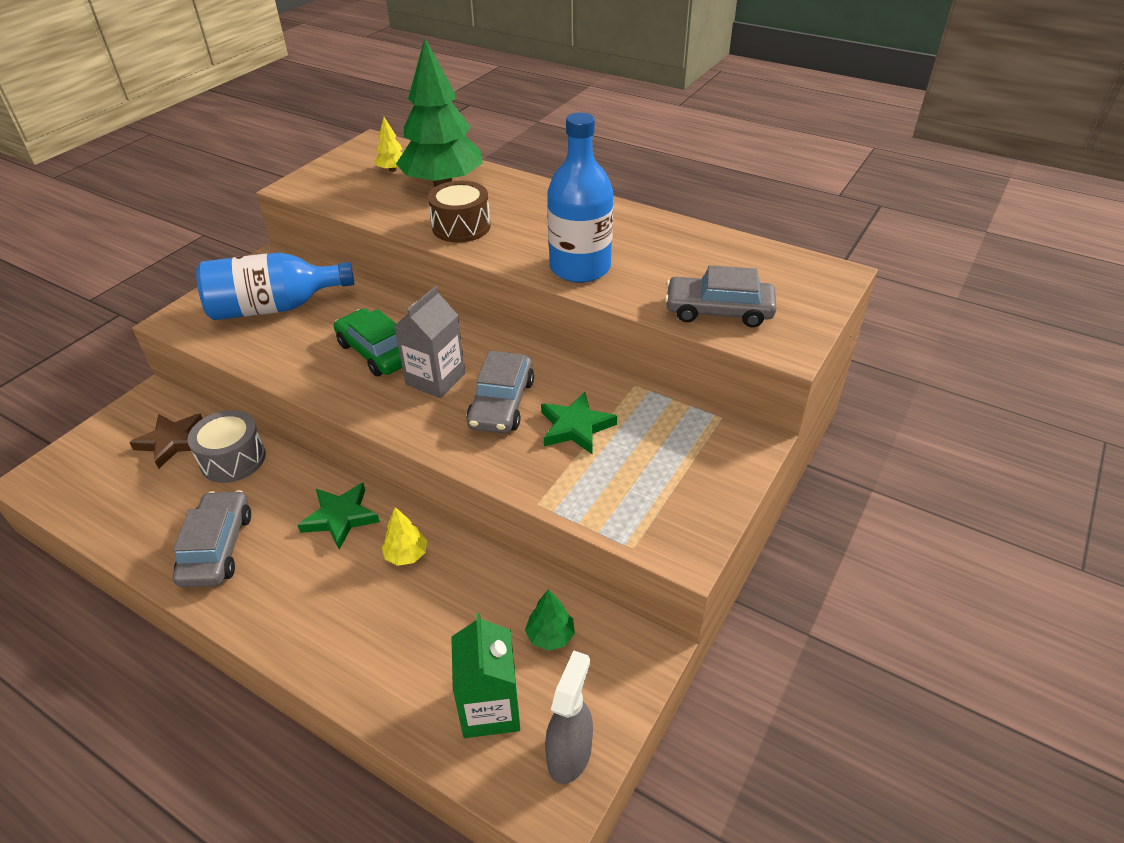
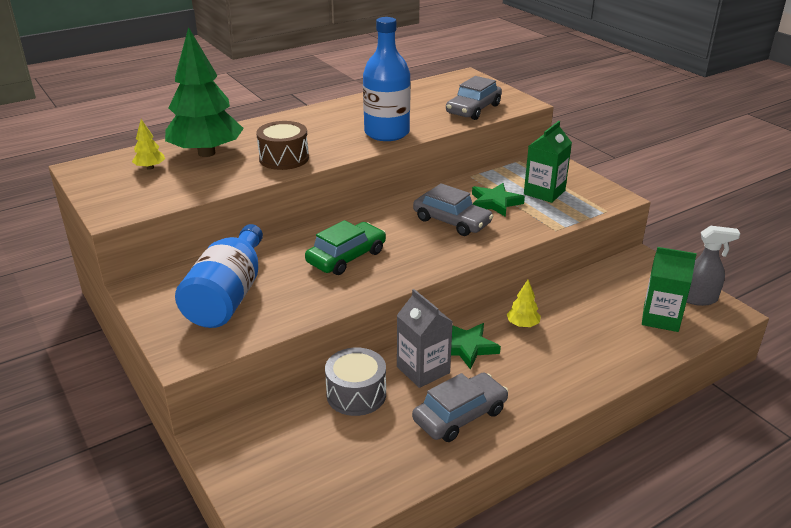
camera: 65 degrees left, 10 degrees down
(172, 442) = (300, 430): brown star -> none
(217, 547) = (460, 415): grey car -> grey car turned 120 degrees clockwise
(377, 352) = (346, 257): green car -> green car turned 150 degrees clockwise
(435, 379) = (403, 239): grey carton -> grey carton (423, 370)
(550, 636) = (617, 286): green tree -> none
(570, 754) = (699, 299): grey spray bottle -> grey spray bottle turned 135 degrees clockwise
(641, 466) = (544, 192): none -> green carton

